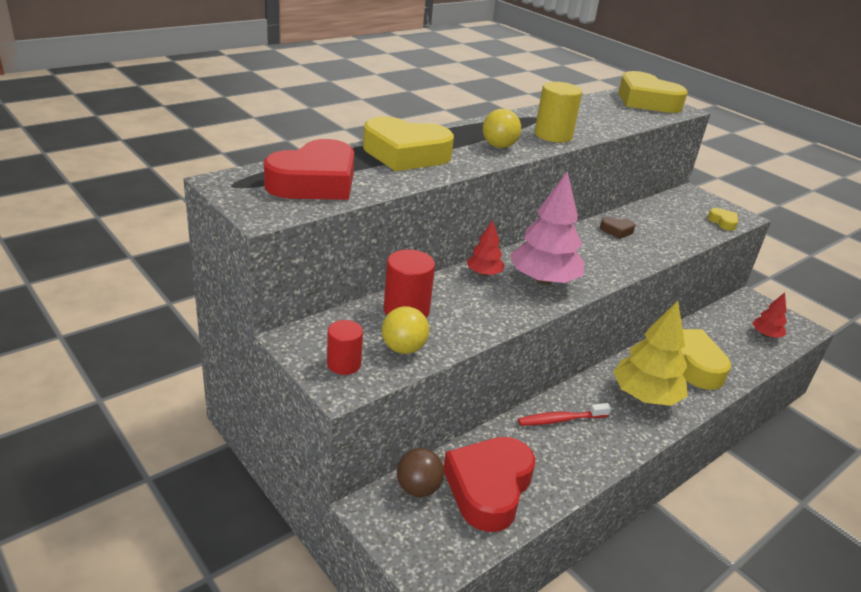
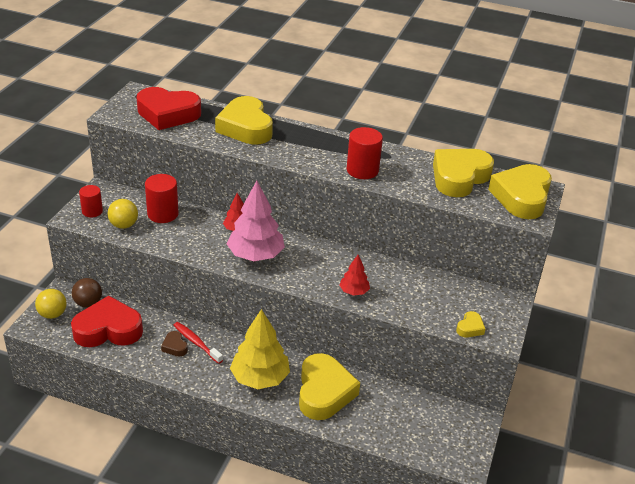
camera: 60 degrees right, 5 degrees up
(499, 146) = (307, 155): yellow ball -> yellow ball (52, 314)
(553, 135) = (362, 170): yellow cylinder -> red cylinder
(598, 108) = (459, 177): none -> yellow heart
(617, 231) = (374, 272): brown heart -> brown heart (175, 346)
(766, 335) = (423, 438): red tree -> red tree (354, 291)

